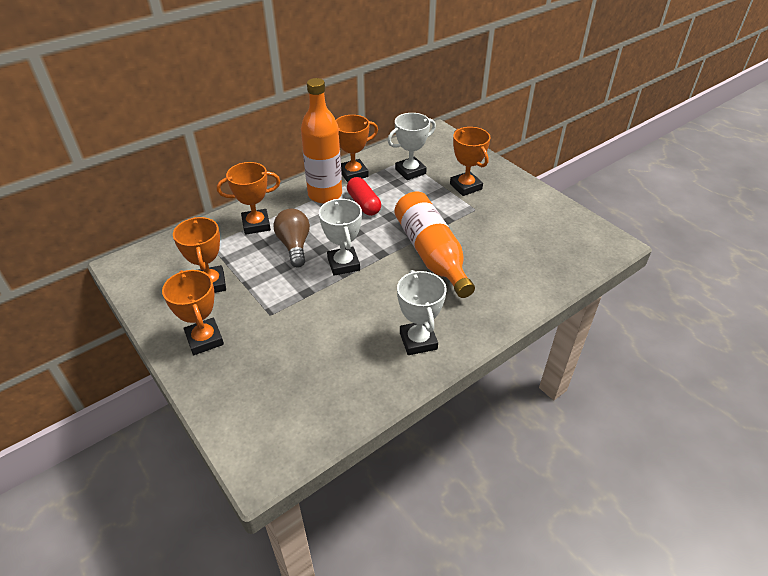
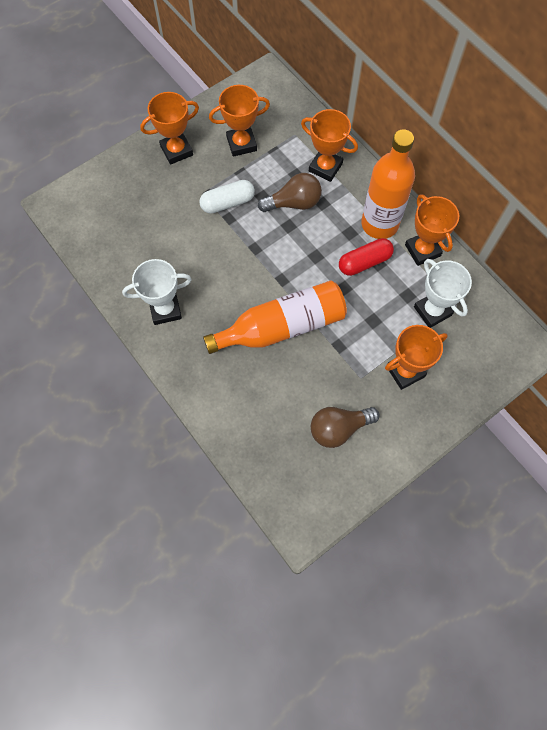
camera: 90 degrees right, 25 degrees up
(256, 225) = (325, 167): orange trophy -> orange trophy turned 45 degrees counterclockwise
(286, 293) = (227, 203): none -> white capsule
(343, 264) = (267, 247): white trophy -> none
(523, 222) = (339, 428): none -> brown light bulb

